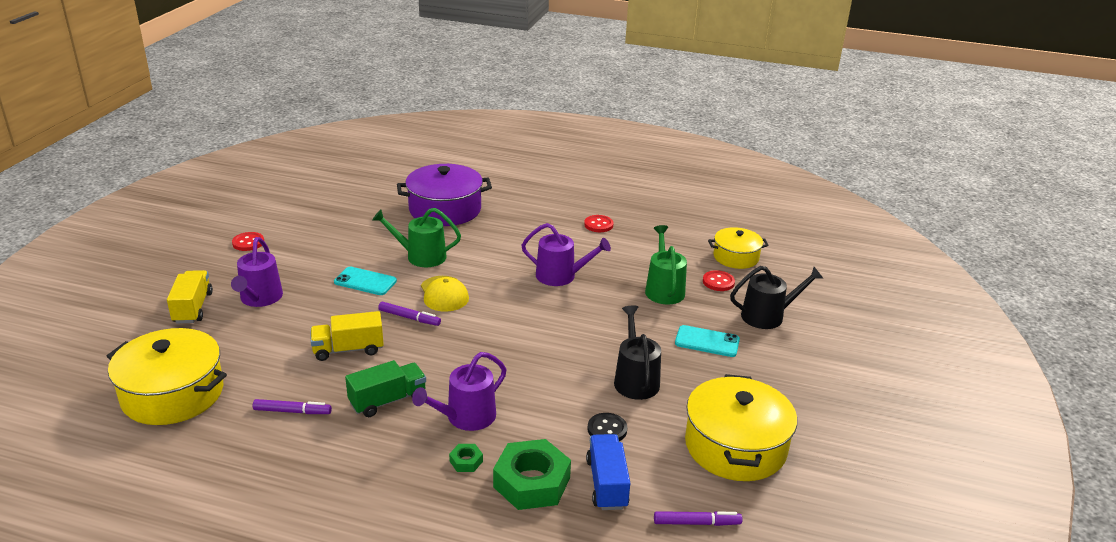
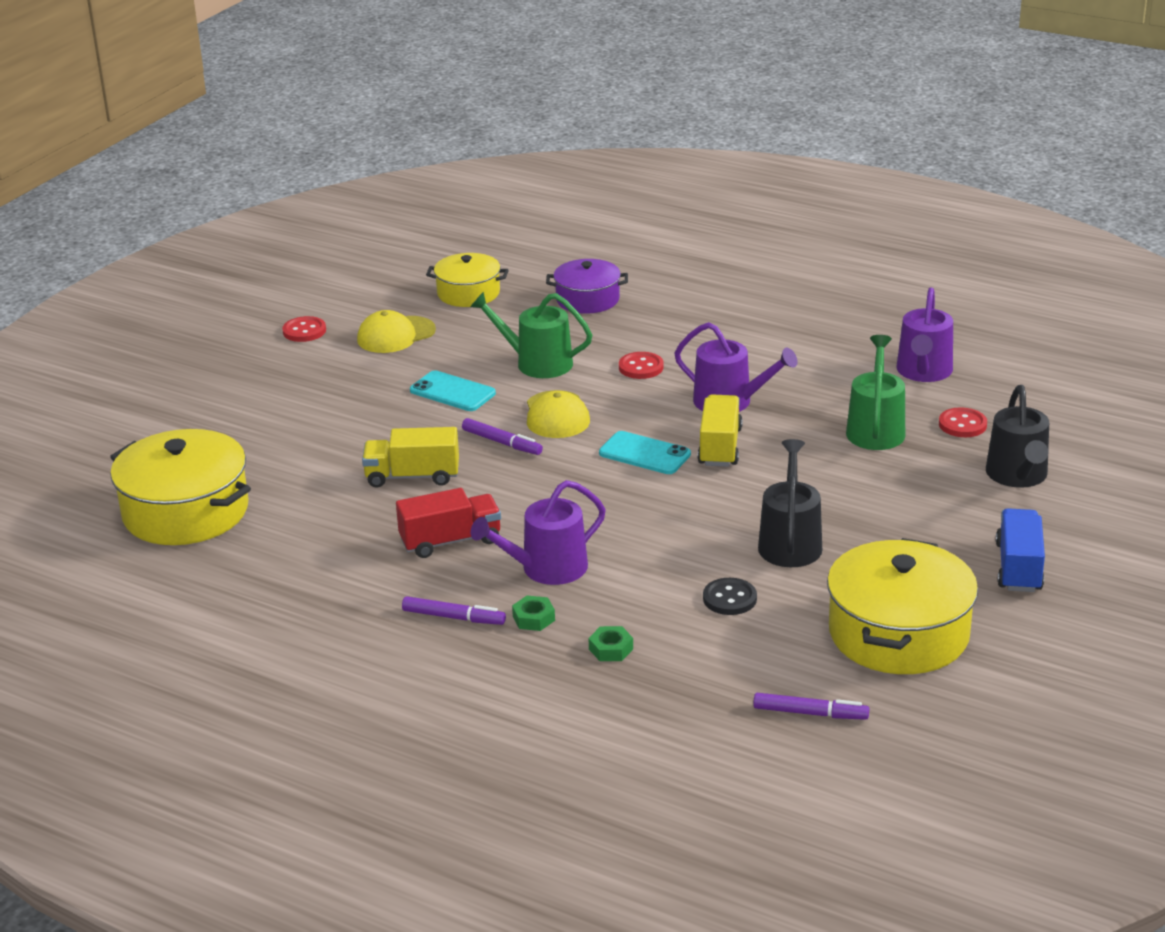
camera: 15 degrees right, 0 degrees up
(193, 308) = (221, 411): yellow truck -> yellow truck (720, 447)
(259, 298) = (308, 405): purple watering can -> purple watering can (923, 372)
(292, 411) = (328, 544): purple marker -> purple marker (453, 617)
(316, 242) = (395, 335): none -> yellow cap
(388, 401) = (451, 541): green truck -> red truck
(445, 209) = (587, 299): purple pot -> purple pot, size x0.60
(531, 482) = (611, 649): green nut -> green nut, size x0.44
(598, 225) = (810, 333): red button -> red button (641, 367)
(607, 484) = (708, 660): blue truck -> blue truck (1018, 567)
(707, 342) = (912, 503): turquoise phone -> turquoise phone (644, 454)
(736, 257) = (1005, 391): yellow pot -> yellow pot (468, 293)
(767, 316) = (1018, 476): black watering can -> black watering can turned 90 degrees clockwise

